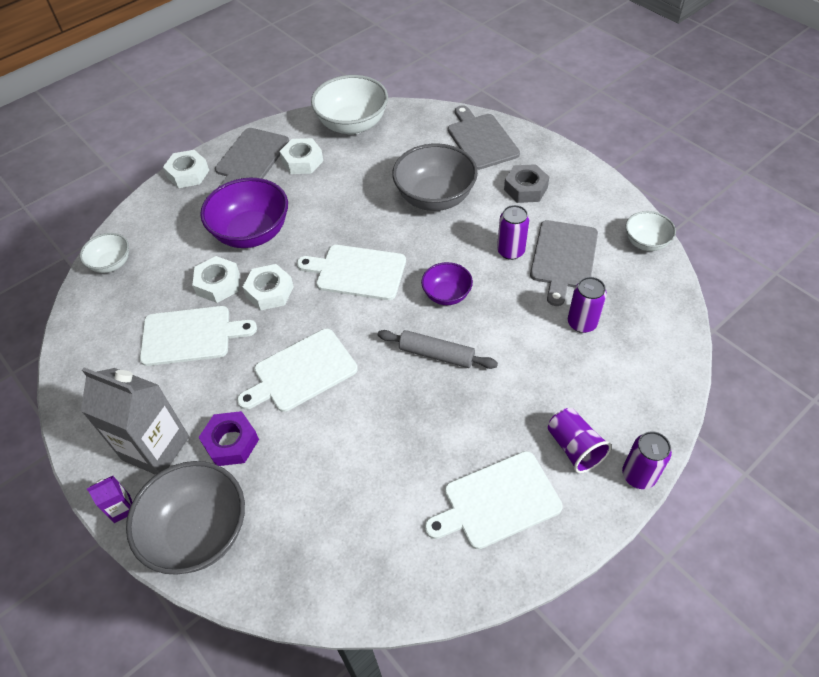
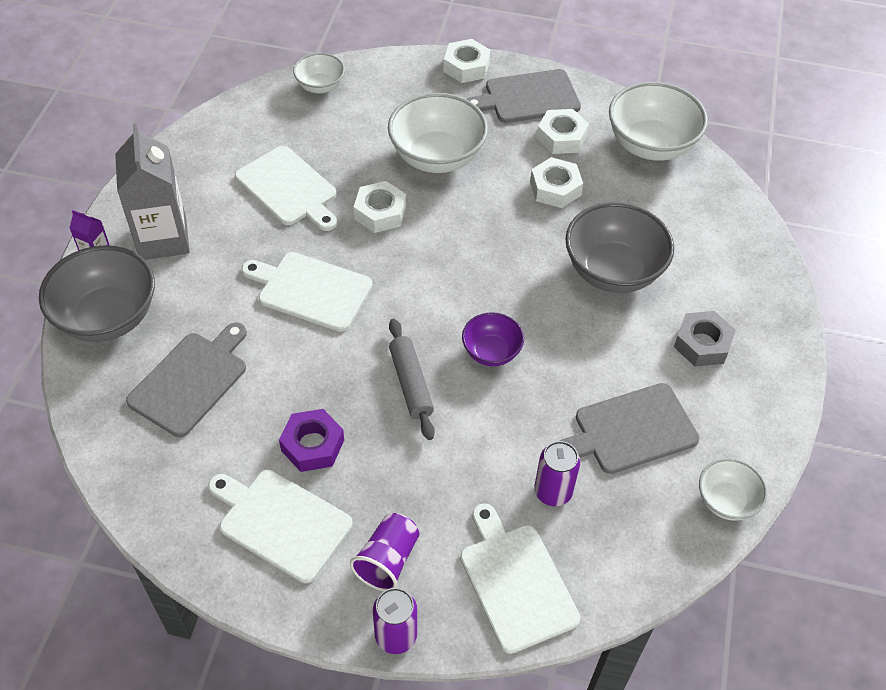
camera: 50 degrees right, 0 degrees up
(218, 284) = (358, 171): white nut -> white nut (555, 188)
(231, 442) = (203, 285): purple nut -> purple nut (312, 445)
(252, 233) = (437, 157): purple bowl -> white bowl
(357, 272) = (458, 264): white cutting board -> white cutting board (515, 582)
(481, 139) = (738, 264): grey cutting board -> grey cutting board (191, 380)
(510, 251) = (597, 377): purple can -> none

